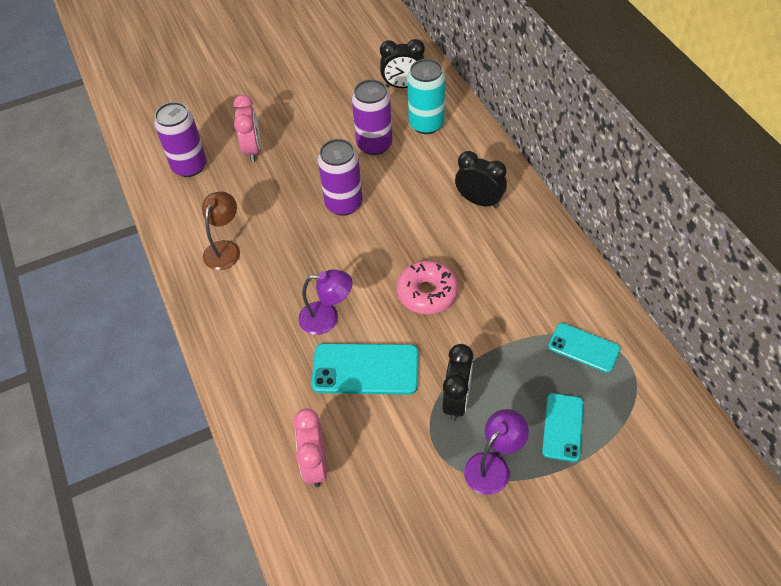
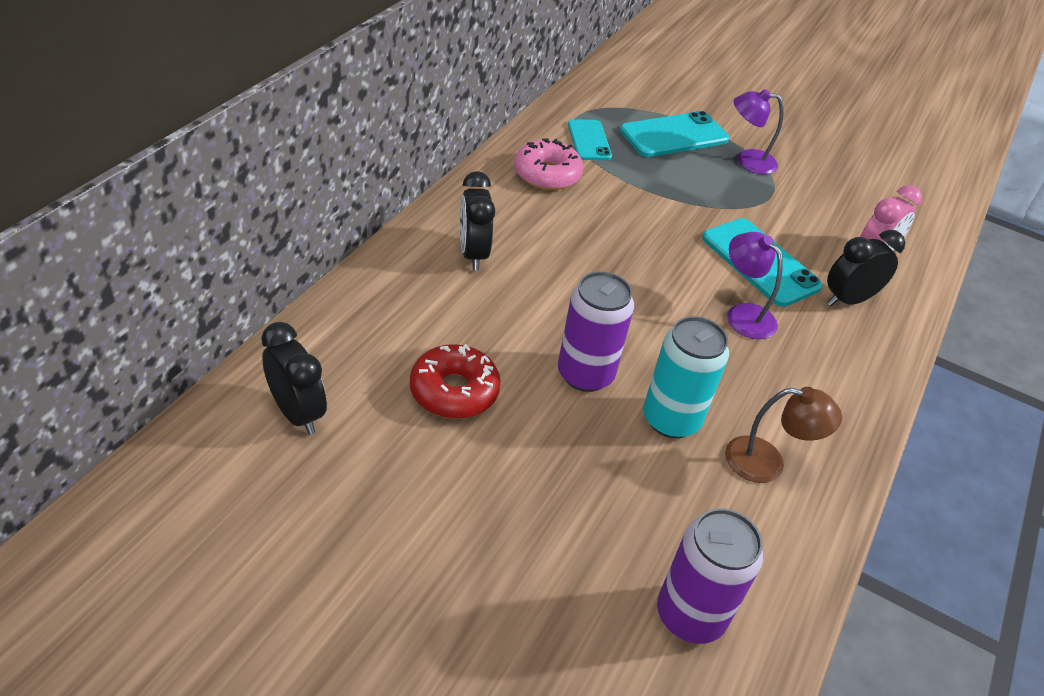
camera: 135 degrees left, 10 degrees down
(225, 249) = (767, 462): brown lamp -> brown lamp turned 150 degrees counterclockwise
(252, 149) = (583, 543): pink clock -> none
(374, 144) = (454, 391): purple can -> red donut
(426, 124) = (370, 351): turquoise can -> turquoise can (671, 419)
(427, 293) = (635, 252): pink donut -> pink donut (547, 174)
(456, 400) = (720, 196): black clock -> black clock (848, 300)
(563, 427) = (674, 135): turquoise phone -> turquoise phone, size x1.58

